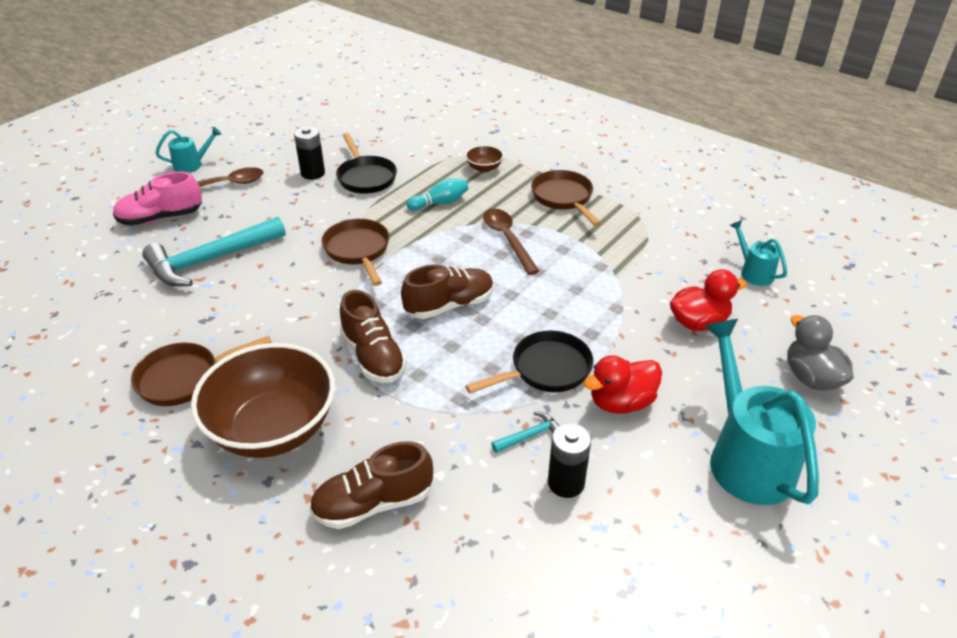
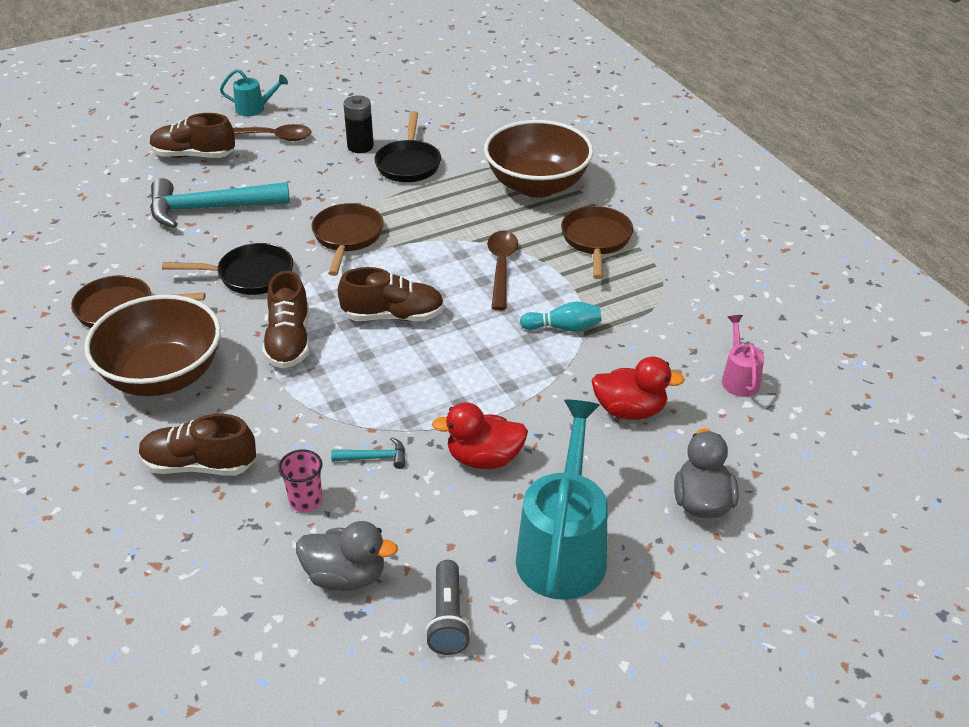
camera: 25 degrees right, 0 degrees up
(161, 218) = (193, 155): pink shoe -> brown shoe
(440, 203) = (462, 211): turquoise bowling pin -> turquoise bowling pin (563, 328)
(484, 168) = (537, 185): brown bowl -> brown bowl, size x2.42
(499, 499) = (305, 501): none -> pink cup
(546, 370) = (437, 405): black pan -> black pan (250, 275)
(566, 483) = (374, 509): black battery -> none
(590, 557) = (345, 576): none -> grey duck
(707, 559) = (448, 618): none -> grey flashlight
(753, 272) = (739, 378): turquoise watering can -> pink watering can

